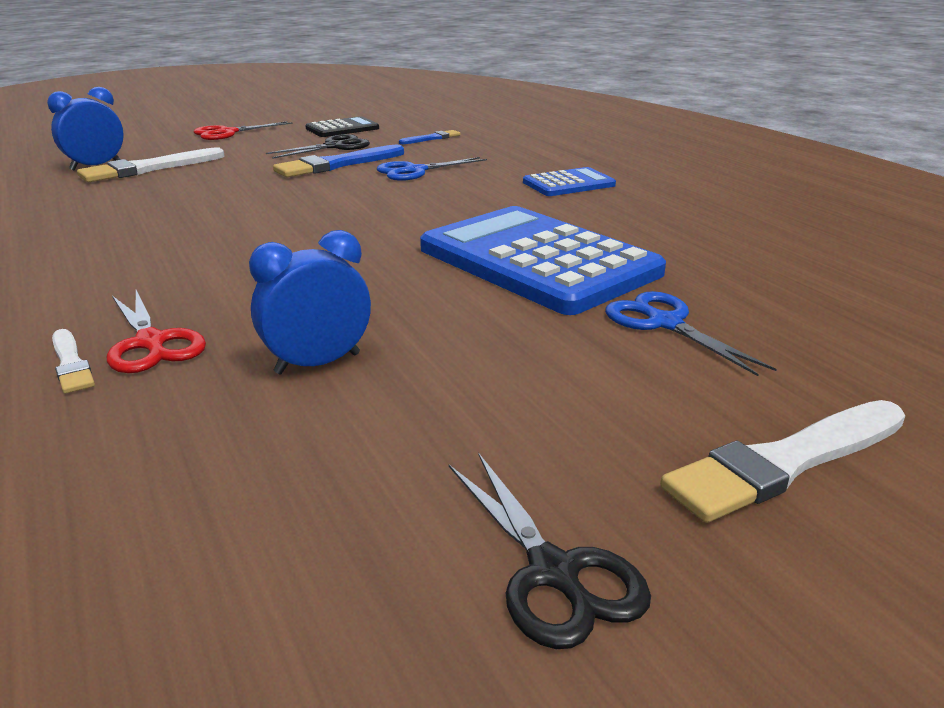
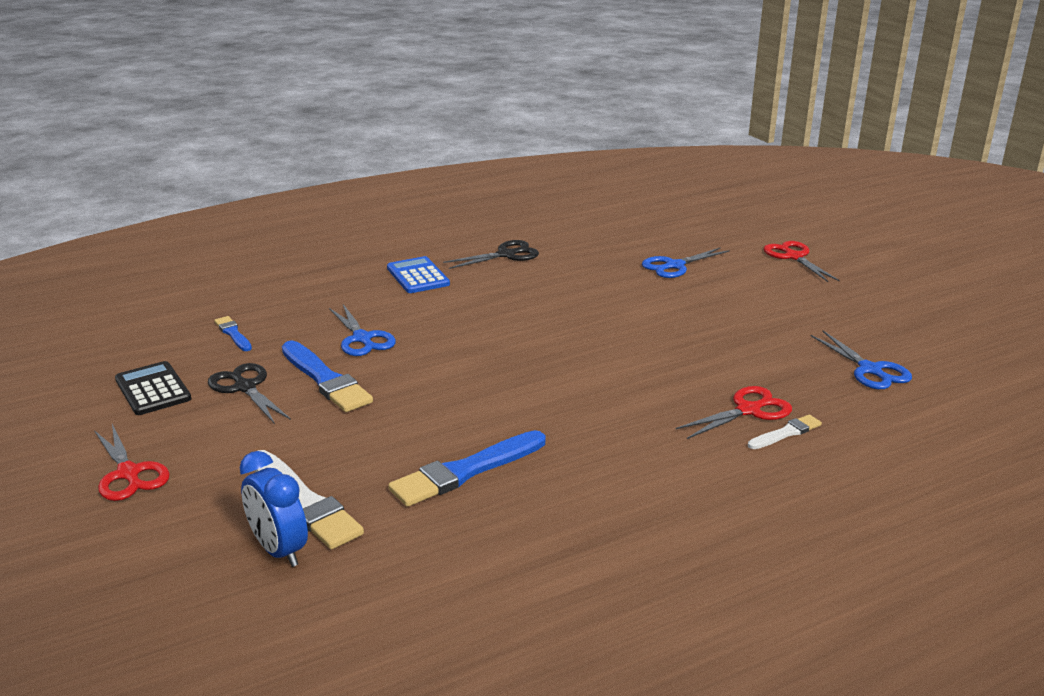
camera: 90 degrees left, 0 degrees up
(146, 208) = (466, 471): none -> blue brush
(209, 478) = (870, 370): none -> blue scissors
(317, 363) = (753, 354): blue clock -> none
(538, 261) = (590, 293): blue calculator -> none
(553, 572) = (883, 300): black scissors -> black scissors (506, 255)
(785, 463) = (794, 257): white brush -> red scissors

